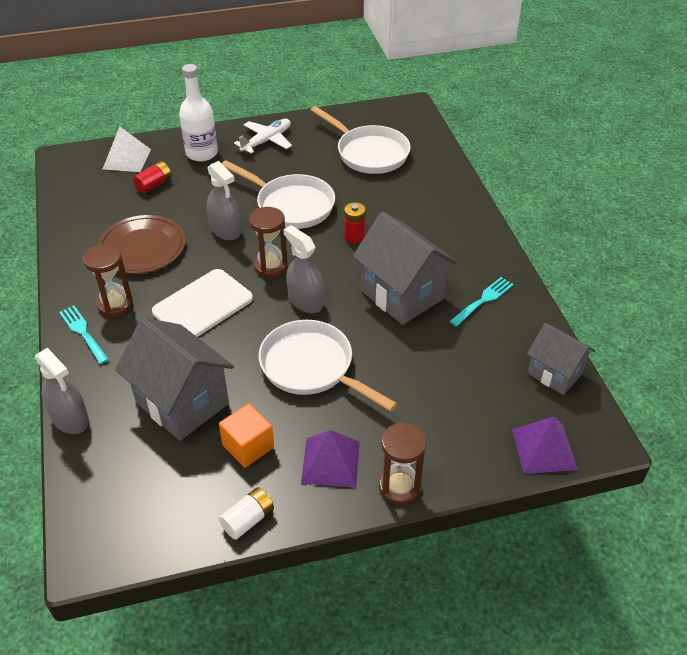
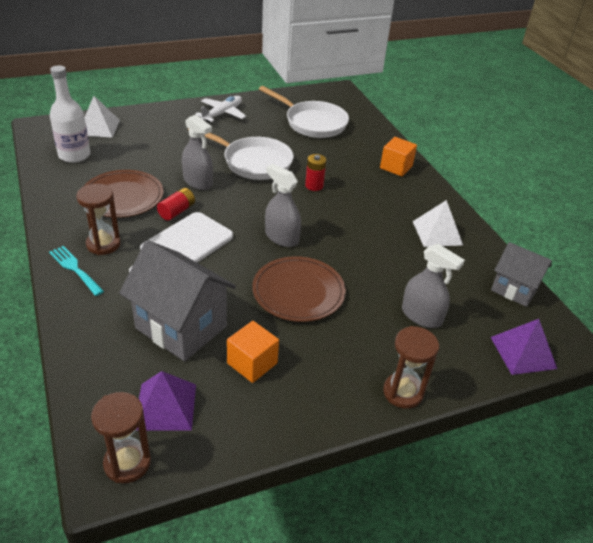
camera: 10 degrees left, 5 degrees down
(70, 419) = (71, 346): grey spray bottle -> grey spray bottle (421, 316)
(154, 185) = (126, 147): red battery -> red battery (177, 211)
(201, 153) = (166, 123): white bottle -> white bottle (74, 155)
(248, 520) = (264, 431): white battery -> none
(270, 266) = (244, 210): brown hourglass -> brown hourglass (127, 463)
(311, 367) = (298, 292): white pan -> brown plate
(330, 462) = (333, 373): purple pyramid -> purple pyramid (165, 406)
(402, 295) = (366, 230): grey house -> none
(455, 213) = (396, 167): none -> orange cube
(483, 300) = (437, 233): turquoise fork -> white pyramid

